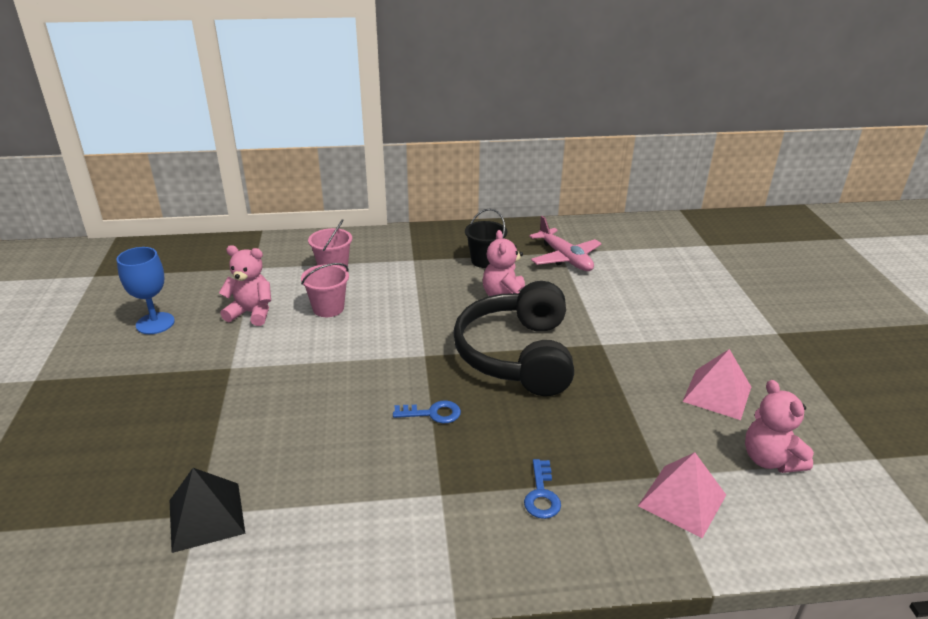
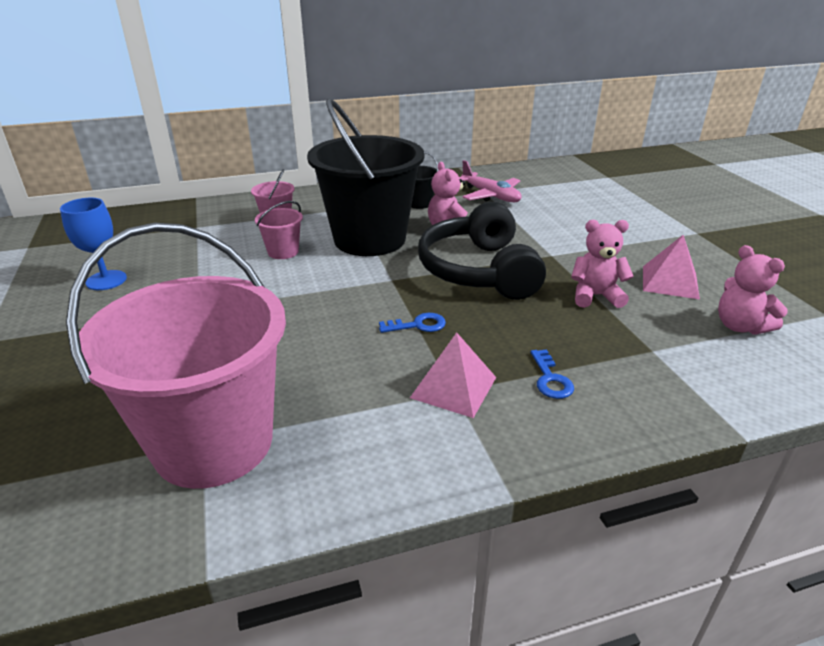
camera: 10 degrees left, 0 degrees up
(206, 516) = (213, 443): black pyramid -> pink bucket
(251, 313) = (206, 262): pink teddy bear -> pink teddy bear (595, 296)
(418, 302) = (369, 239): none -> black bucket
(682, 500) = (680, 367): pink pyramid -> pink pyramid (454, 387)

